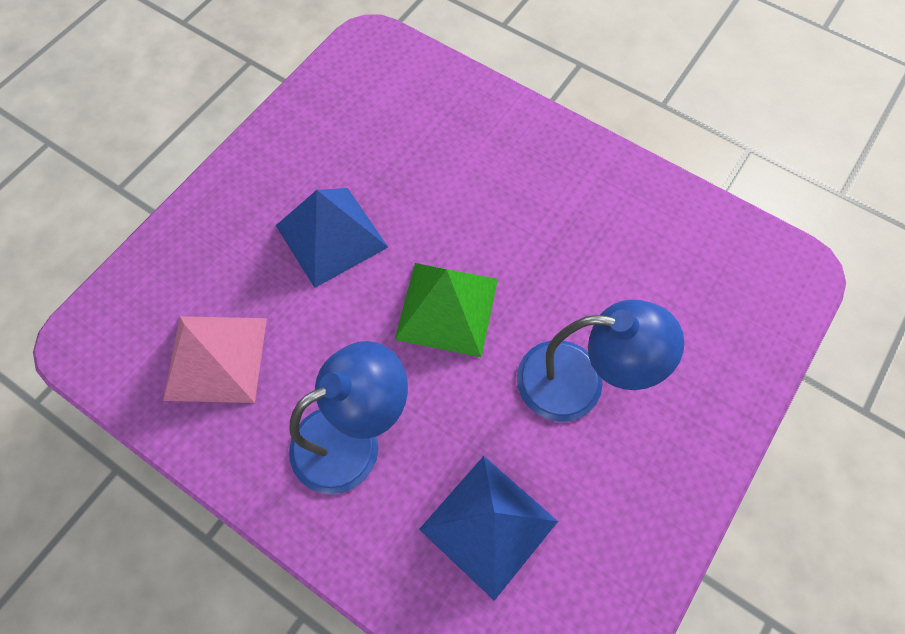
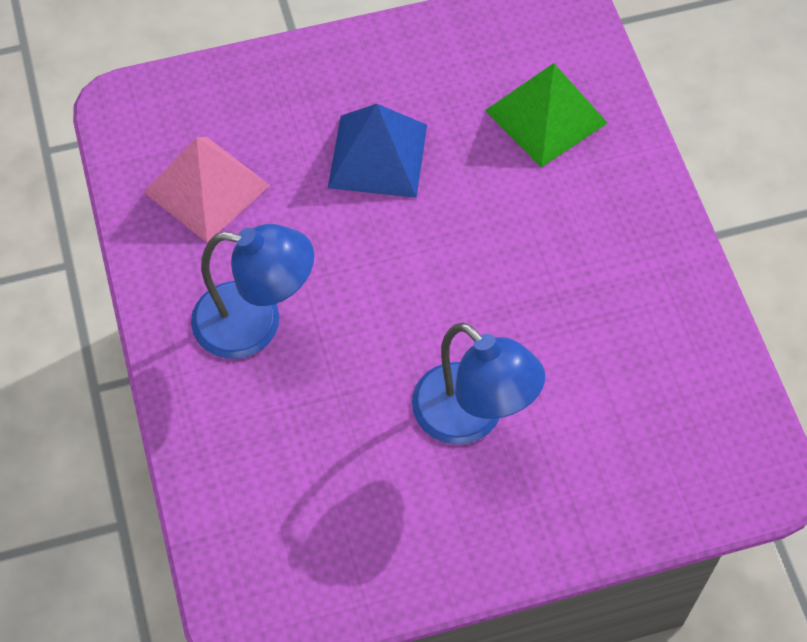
camera: 40 degrees right, 5 degrees down
(447, 308) = (419, 281): green pyramid -> green pyramid (546, 116)
(489, 525) = (300, 462): blue pyramid -> none

